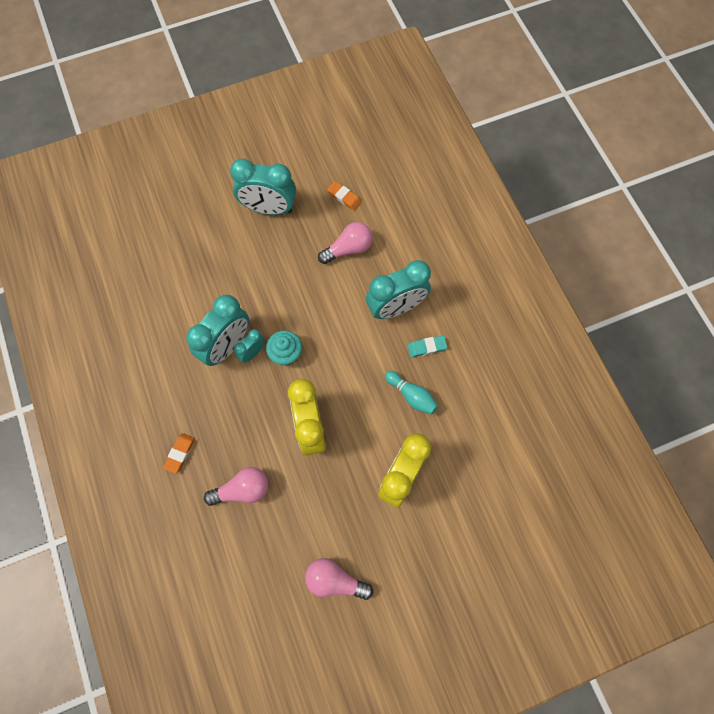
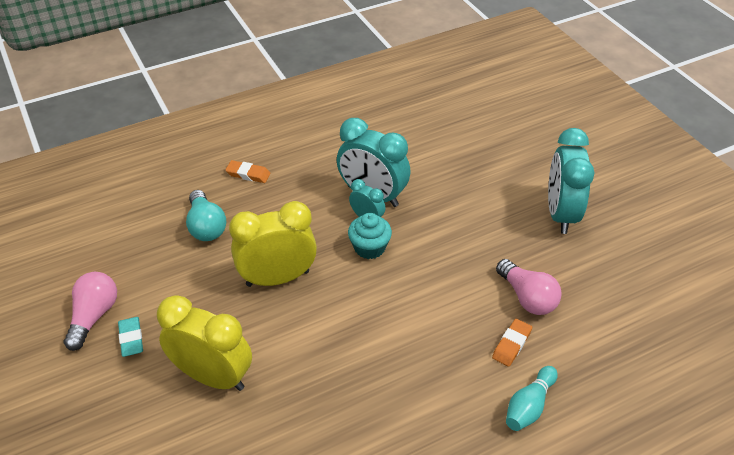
camera: 85 degrees right, 25 degrees down
(242, 490) = (206, 226): pink light bulb -> turquoise light bulb
(344, 197) = (605, 287): orange eraser -> orange eraser (511, 344)
(396, 307) = (451, 357): turquoise clock -> none
(411, 395) = (324, 382): turquoise bowling pin -> turquoise bowling pin (529, 406)
(427, 347) = (397, 398): turquoise eraser -> turquoise eraser (131, 339)

